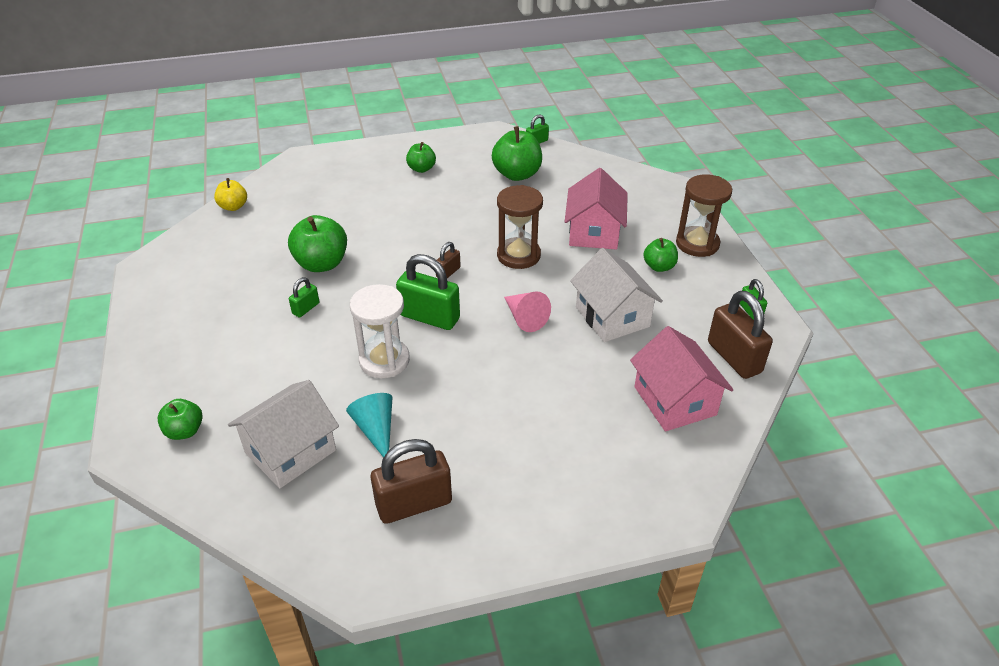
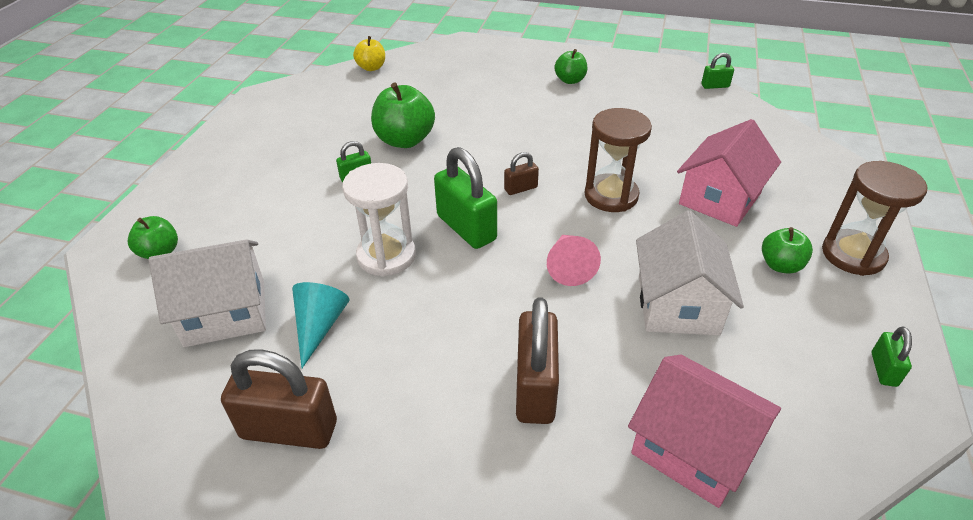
camera: 30 degrees right, 0 degrees up
(517, 174) = (669, 112): green apple -> none
(675, 401) = (693, 448): pink house -> pink house turned 60 degrees counterclockwise
(734, 357) = (819, 425): brown padlock -> brown padlock (535, 388)

